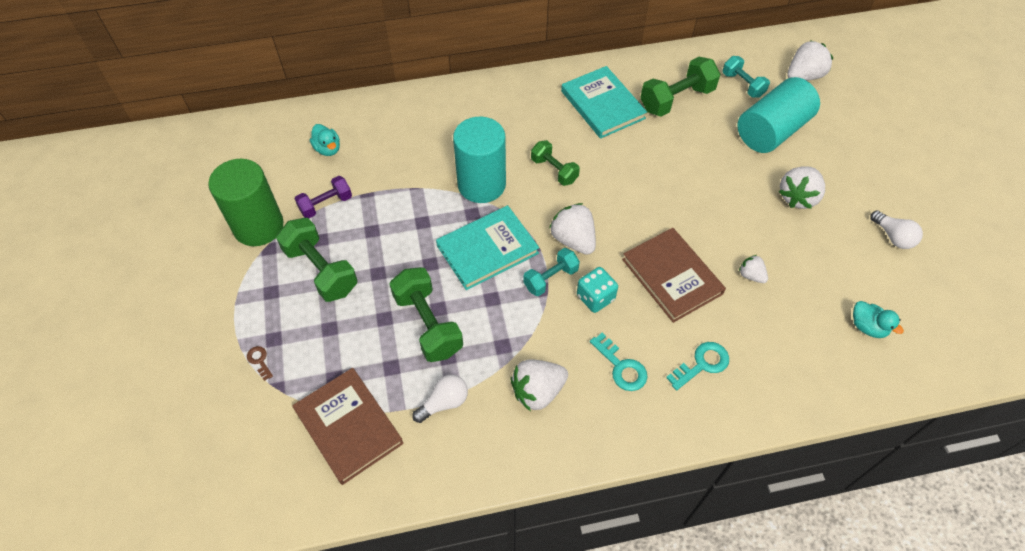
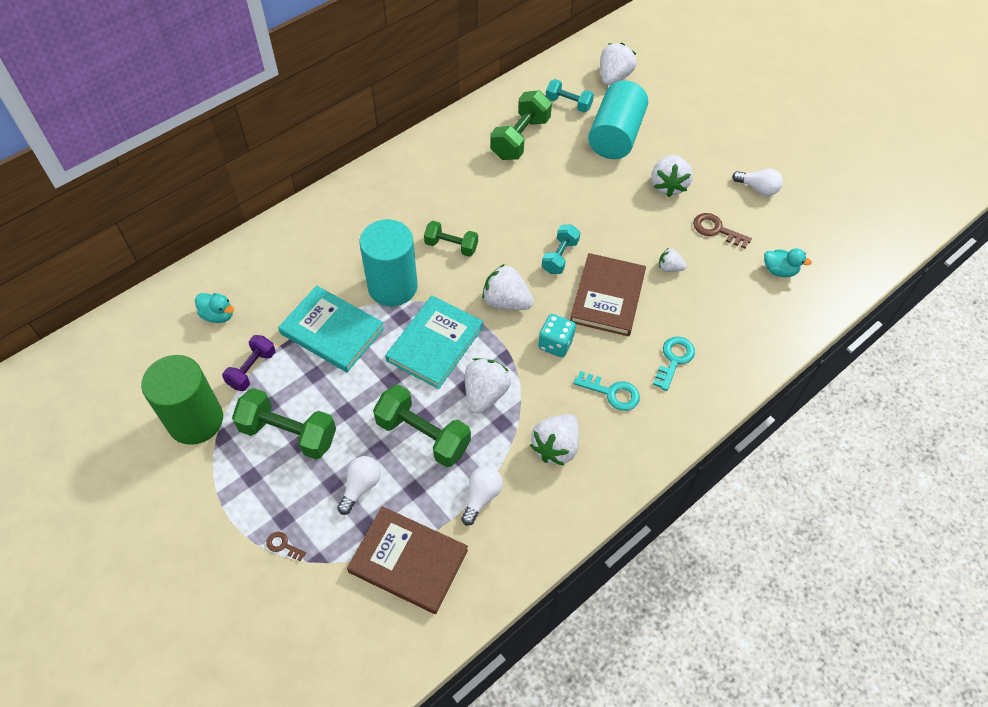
camera: 30 degrees left, 0 degrees up
(350, 343) = (361, 487): none -> white light bulb
(504, 313) = (485, 394): none -> white strawberry
(551, 279) = (507, 344): turquoise dumbbell -> turquoise dumbbell (560, 257)
(602, 105) = (458, 168): turquoise book -> turquoise book (332, 331)
(672, 276) = (607, 297): brown book -> brown book turned 75 degrees clockwise
(823, 259) = (716, 230): none -> brown key

